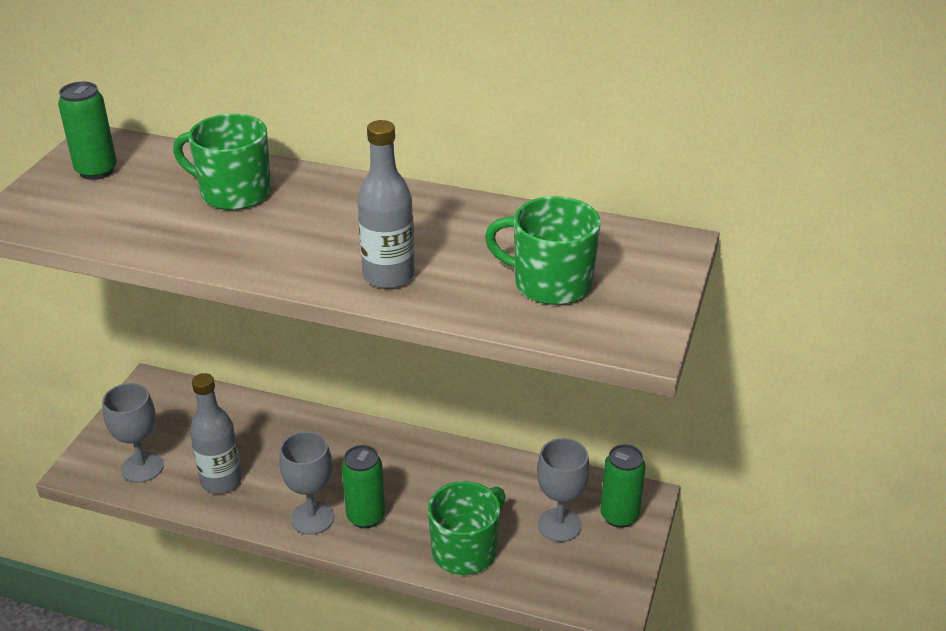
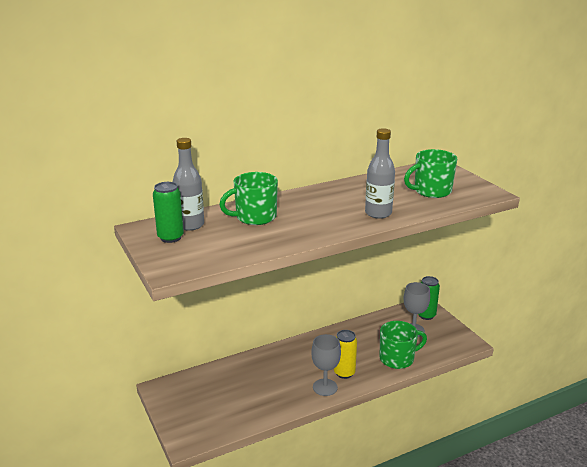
camera: 45 degrees left, 10 degrees down
(142, 467) = (216, 420): grey goblet -> none
(221, 481) = (263, 401): grey bottle -> grey bottle (190, 225)
(365, 516) = (344, 373): green can -> yellow can
(466, 550) = (397, 358): green mug -> green mug turned 75 degrees clockwise

